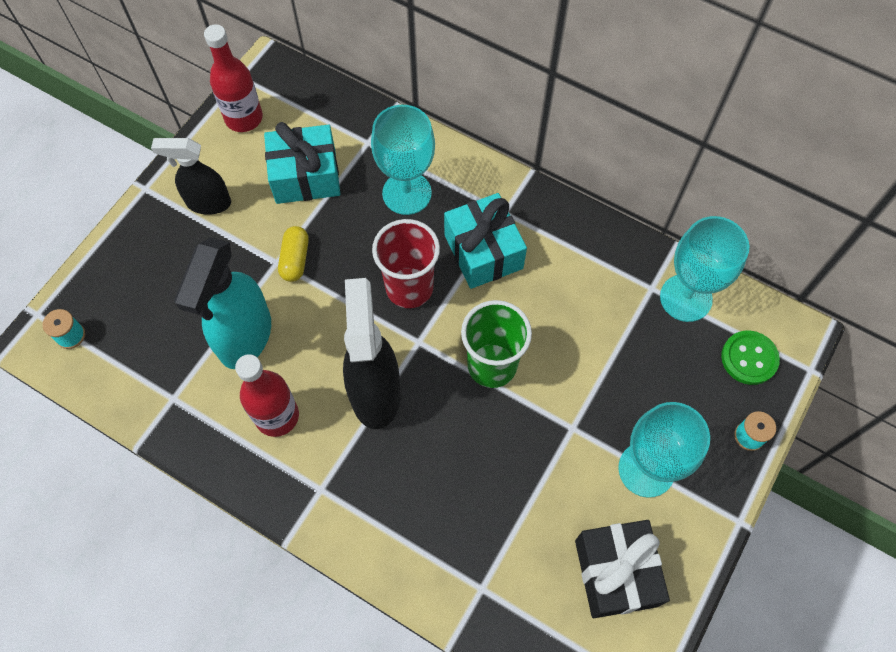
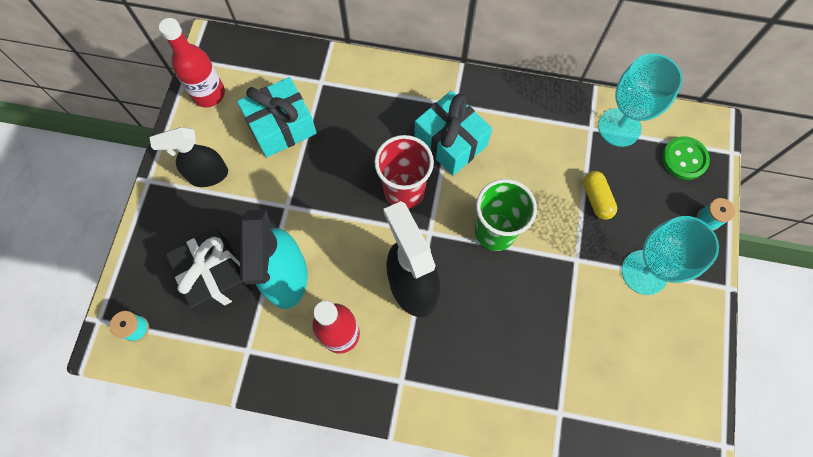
camera: 20 degrees left, 5 degrees up
(295, 259) = (301, 199): yellow capsule -> yellow capsule (596, 199)
(407, 193) = (370, 114): turquoise goblet -> none
(615, 573) = (654, 361): black gift -> black gift (216, 277)

